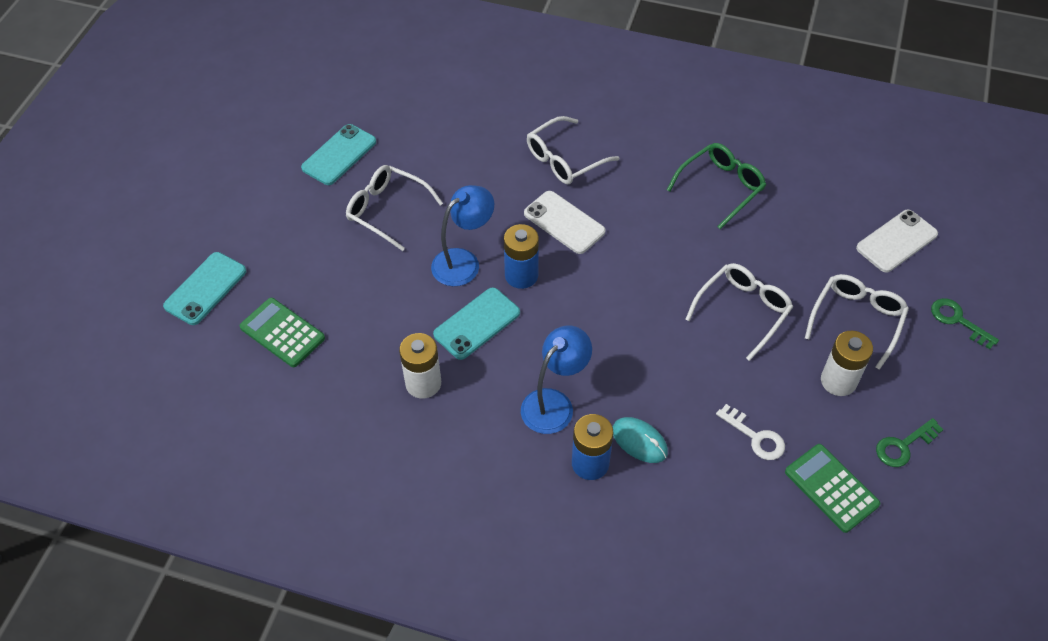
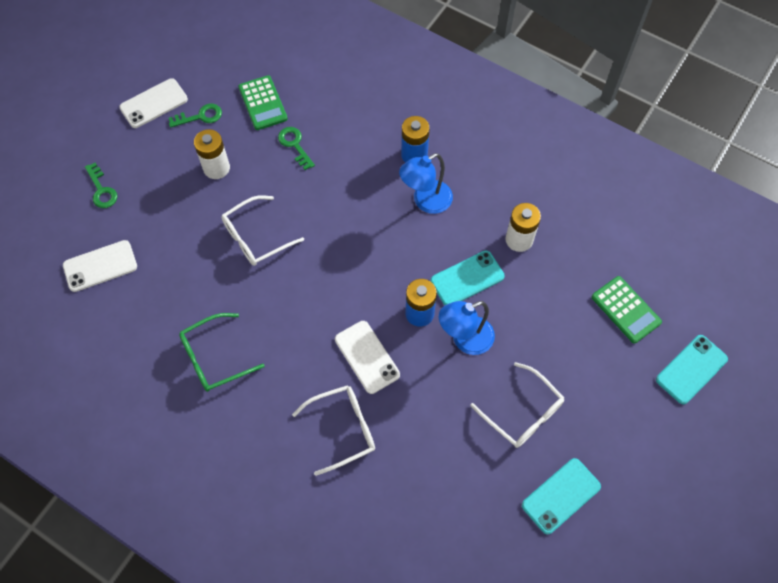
camera: 165 degrees left, 10 degrees up
(639, 441) = (375, 161): turquoise mouse -> none
(755, 436) = (295, 145): white key -> green key
(857, 320) = (175, 209): white glasses -> none
(977, 449) = (154, 103): none -> white phone

